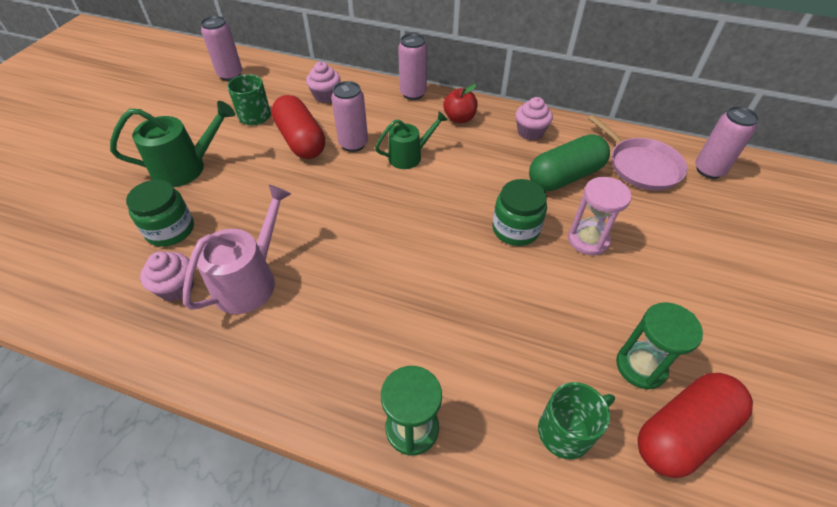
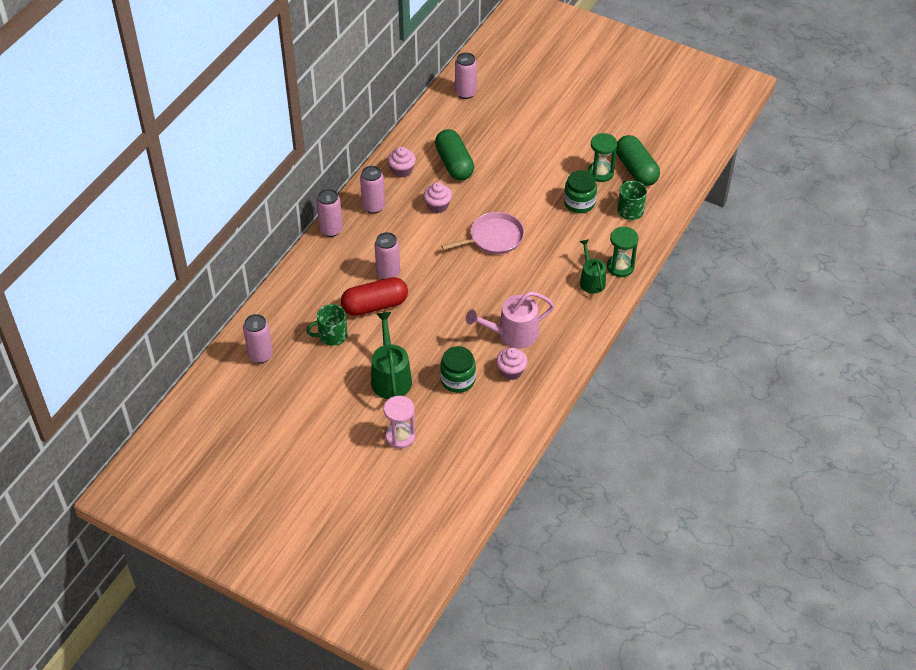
camera: 80 degrees left, 0 degrees up
(250, 281) = (513, 334): pink watering can -> pink watering can turned 60 degrees counterclockwise
(326, 96) = (317, 287): pink cupcake -> pink cupcake (437, 206)
(409, 156) = (411, 242): green watering can -> green watering can (591, 280)
(459, 118) = (373, 207): red apple -> pink can
(515, 229) = (497, 200): green jar -> green jar (579, 203)
(588, 240) = (513, 168): pink hourglass -> pink hourglass (400, 436)
(641, 166) = (453, 123): pink pan -> pink pan (493, 237)
(683, 432) = (636, 169): red capsule -> green capsule

